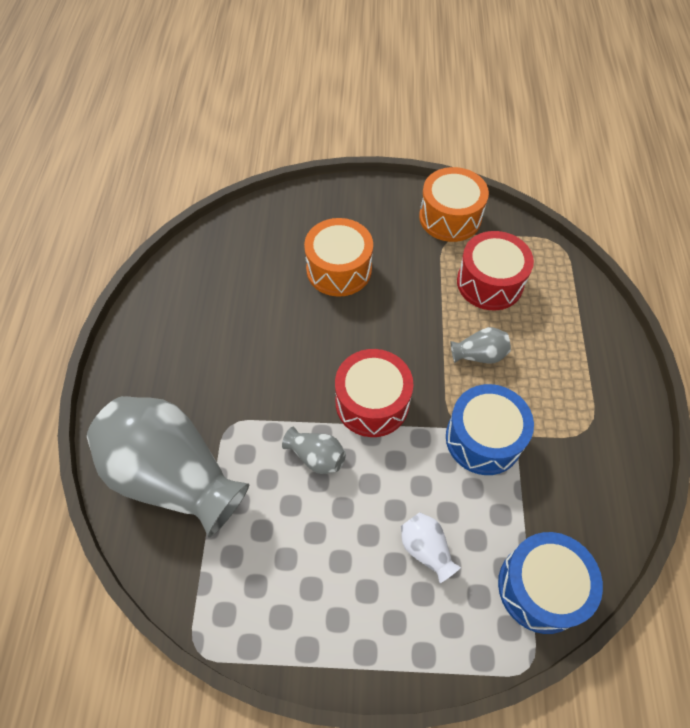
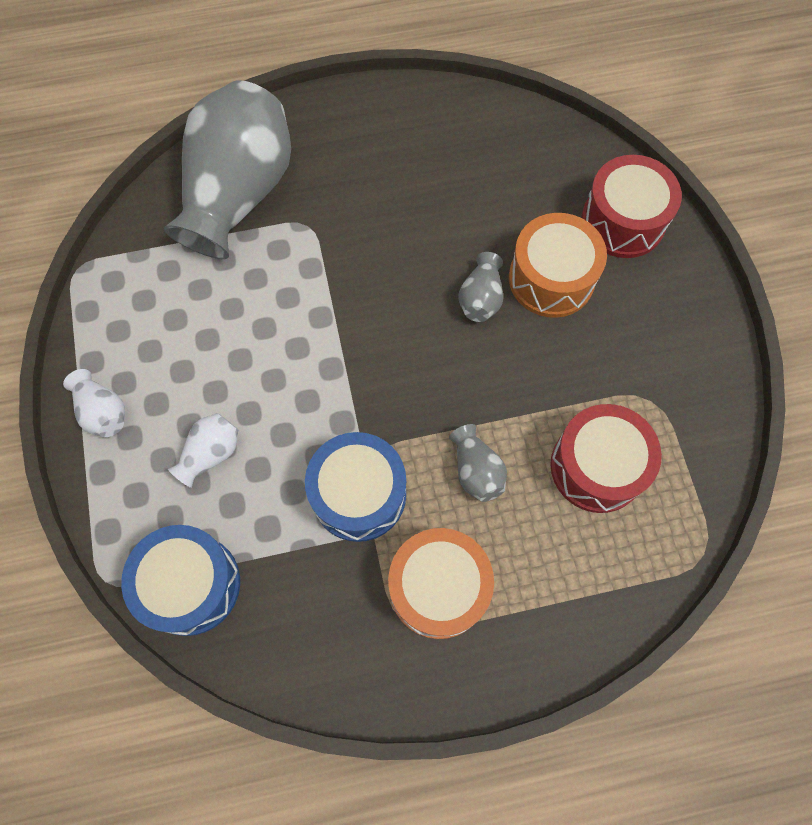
camera: 75 degrees right, 10 degrees up
(316, 457) = (291, 319): grey vase -> grey vase (480, 298)
(363, 644) = (103, 412): none -> white vase
(372, 403) = (373, 360): red drum -> red drum (623, 221)
(450, 217) = (693, 395): orange drum -> orange drum (438, 588)

